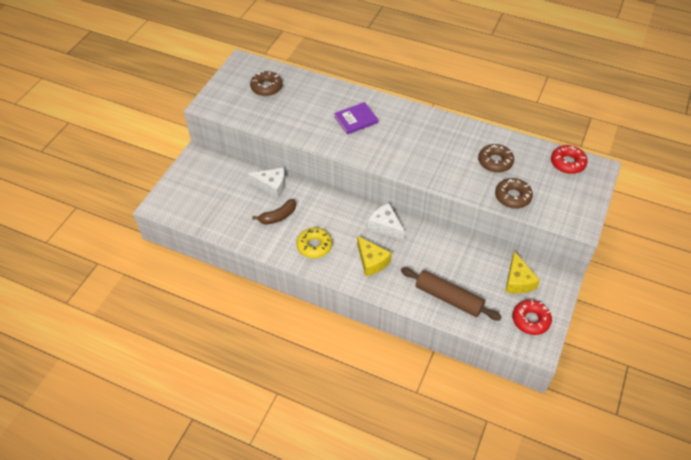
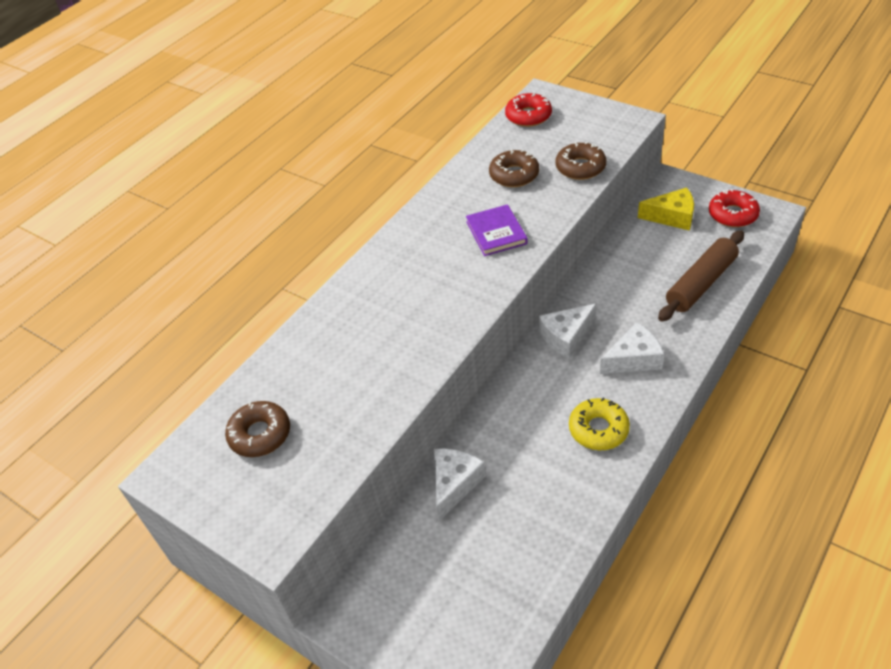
camera: 75 degrees left, 5 degrees down
(278, 216) = (528, 478): brown banana -> none
(356, 120) = (388, 312): purple book -> purple book (496, 233)
(371, 261) = (633, 359): yellow cheese -> white cheese

